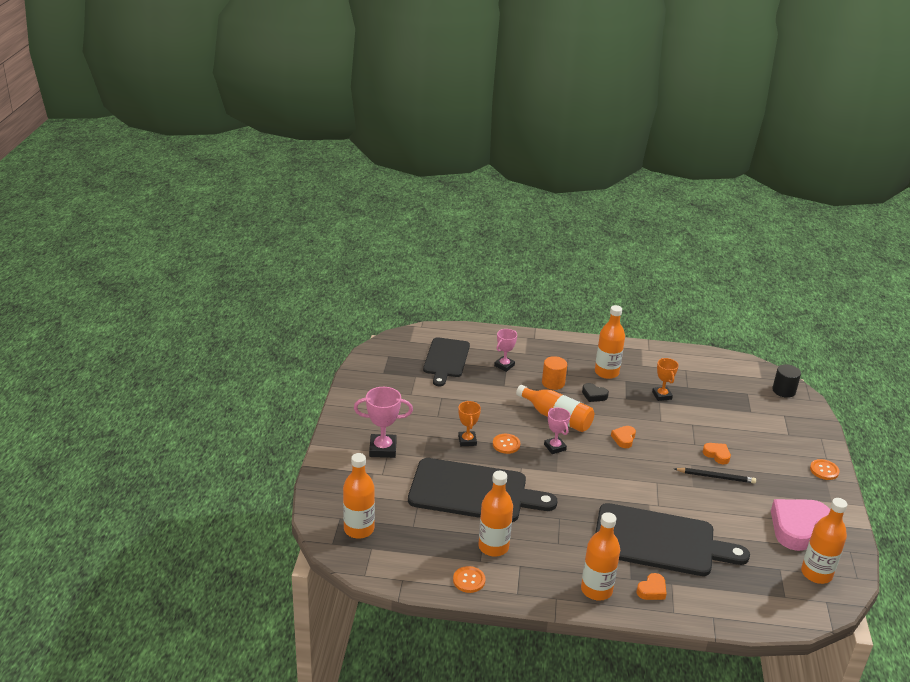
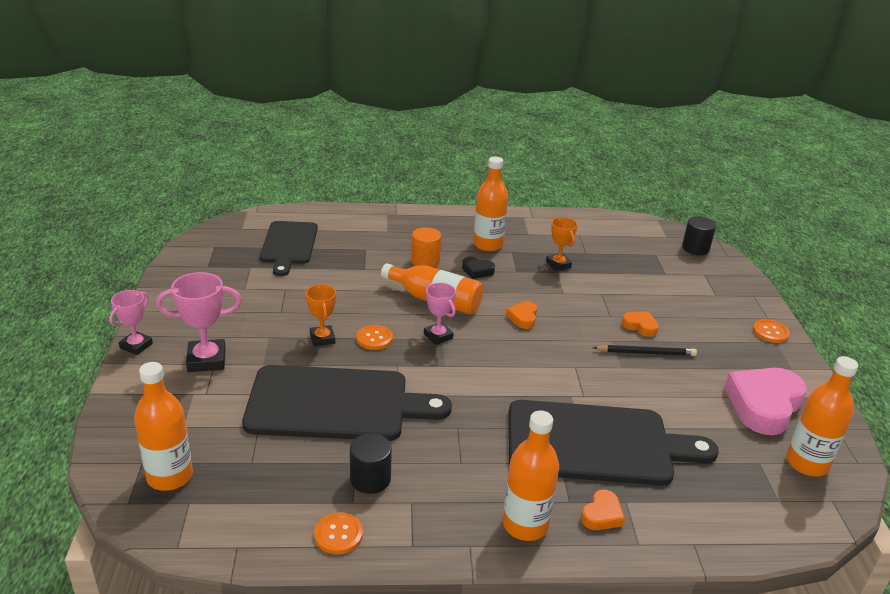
camera: 10 degrees left, 0 degrees up
(493, 547) = (370, 479): orange bottle -> black cylinder
(504, 365) = (362, 246): pink trophy -> pink trophy (136, 346)

